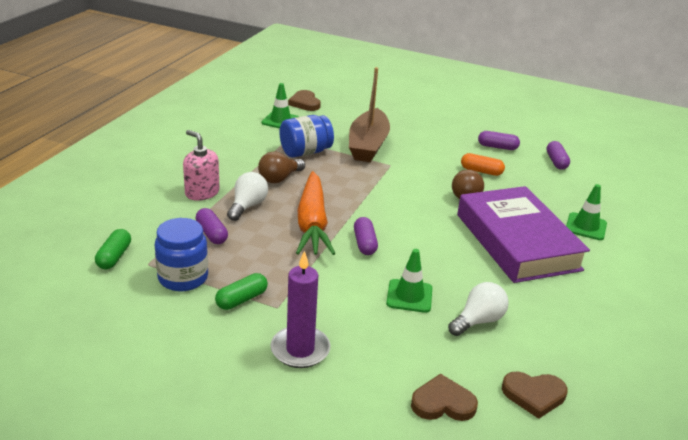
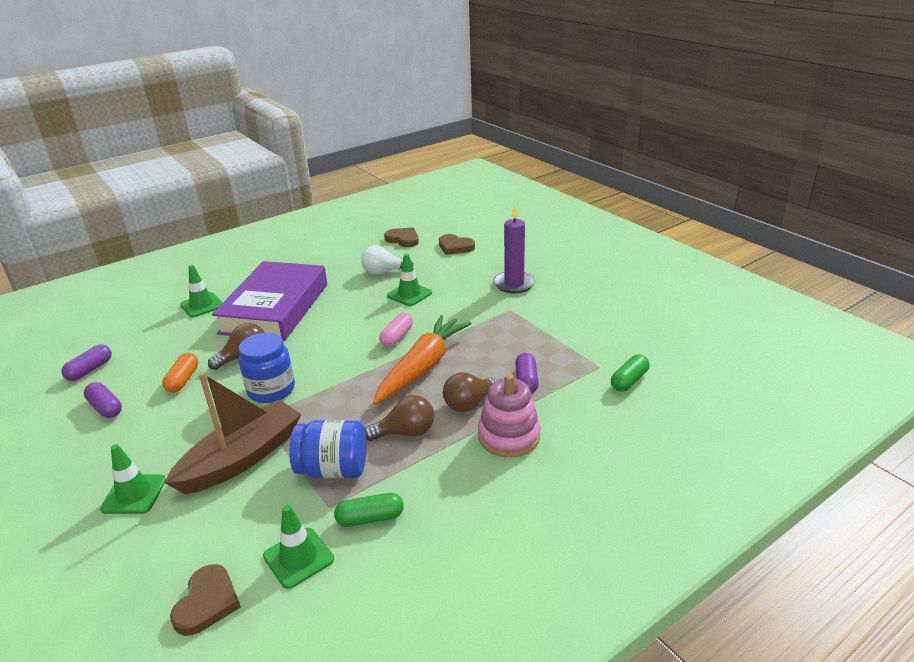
camera: 145 degrees left, 0 degrees up
(183, 278) = (572, 347): blue jar -> blue jar (271, 390)
(202, 192) = (509, 436): pink soap dispenser -> pink stacking toy
(241, 299) = (533, 320): green capsule -> green capsule (370, 518)
(247, 206) = (470, 403): white light bulb -> brown light bulb
(364, 243) = (397, 337): purple capsule -> pink capsule
(401, 121) = (134, 494): none -> green traffic cone
(481, 171) = (183, 380): orange capsule -> orange capsule turned 45 degrees clockwise

